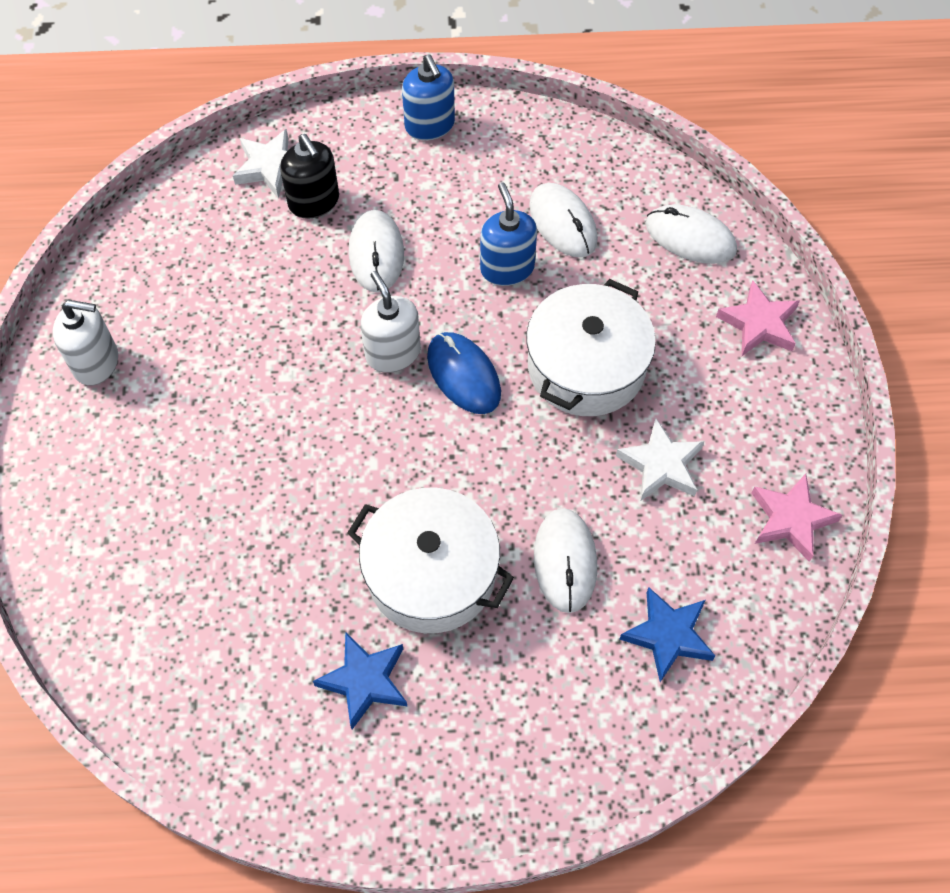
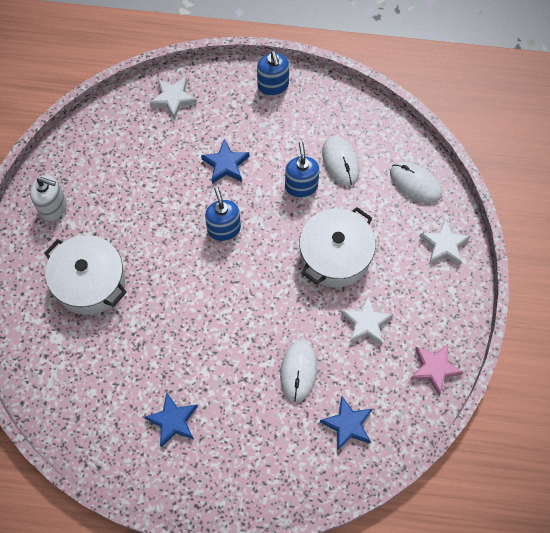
camera: 10 degrees right, 5 degrees up
(314, 202) = (195, 125): black soap dispenser -> none
(376, 253) = (226, 164): white mouse -> blue star
(393, 353) = (224, 229): white soap dispenser -> blue soap dispenser
(431, 574) = (221, 365): white pot -> white pot (90, 282)
(463, 375) = (262, 249): blue mouse -> none
(759, 324) = (444, 245): pink star -> white star

